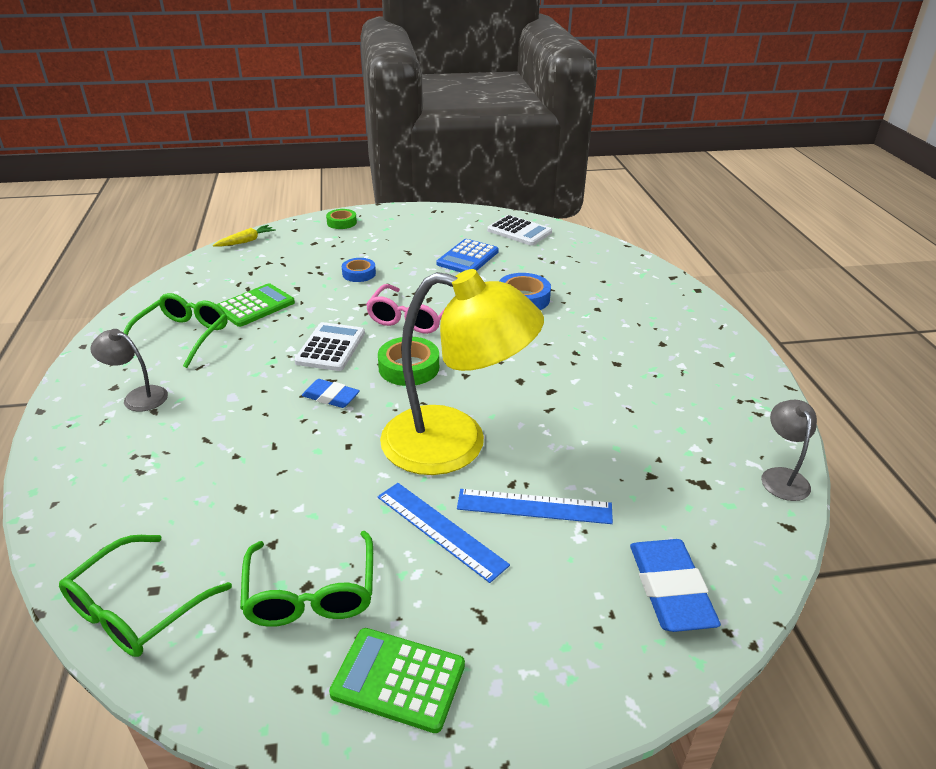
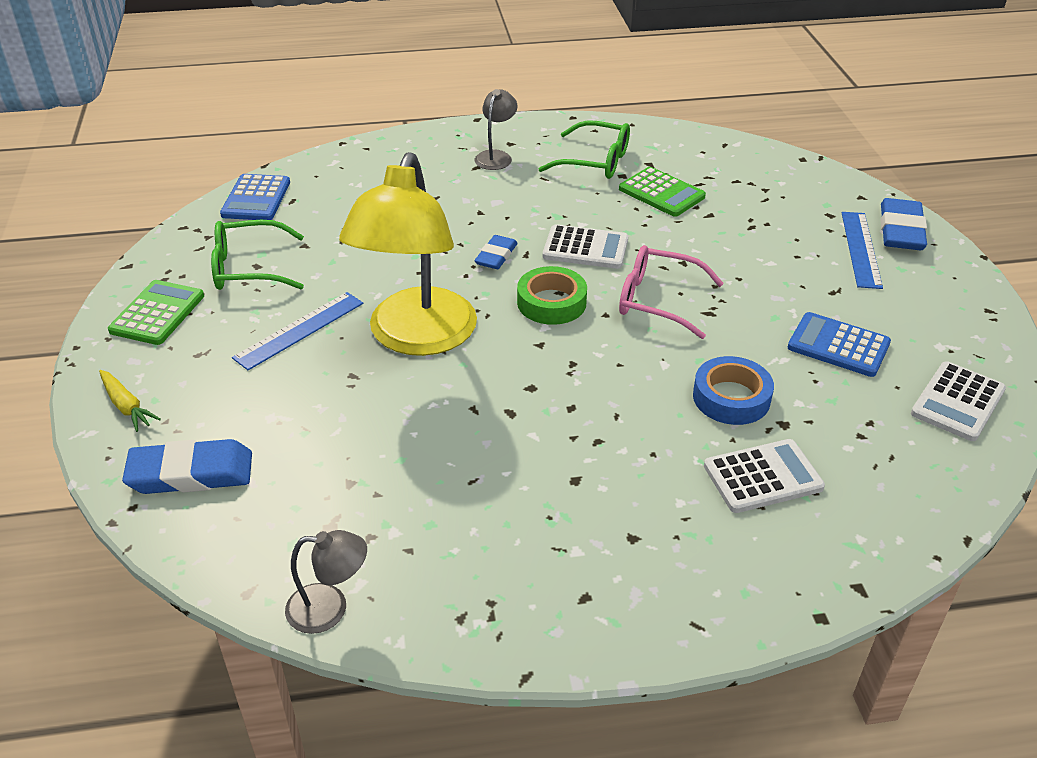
camera: 90 degrees right, 5 degrees up
(137, 609) = (256, 199): green glasses -> blue calculator
(246, 241) = (812, 168): yellow carrot -> yellow carrot (126, 406)
(341, 222) = (901, 230): green tape -> blue eraser
(359, 274) = (758, 255): blue tape -> none
(534, 507) = (317, 389): blue ruler -> blue ruler (860, 249)
(596, 295) = (762, 477): none -> white calculator

